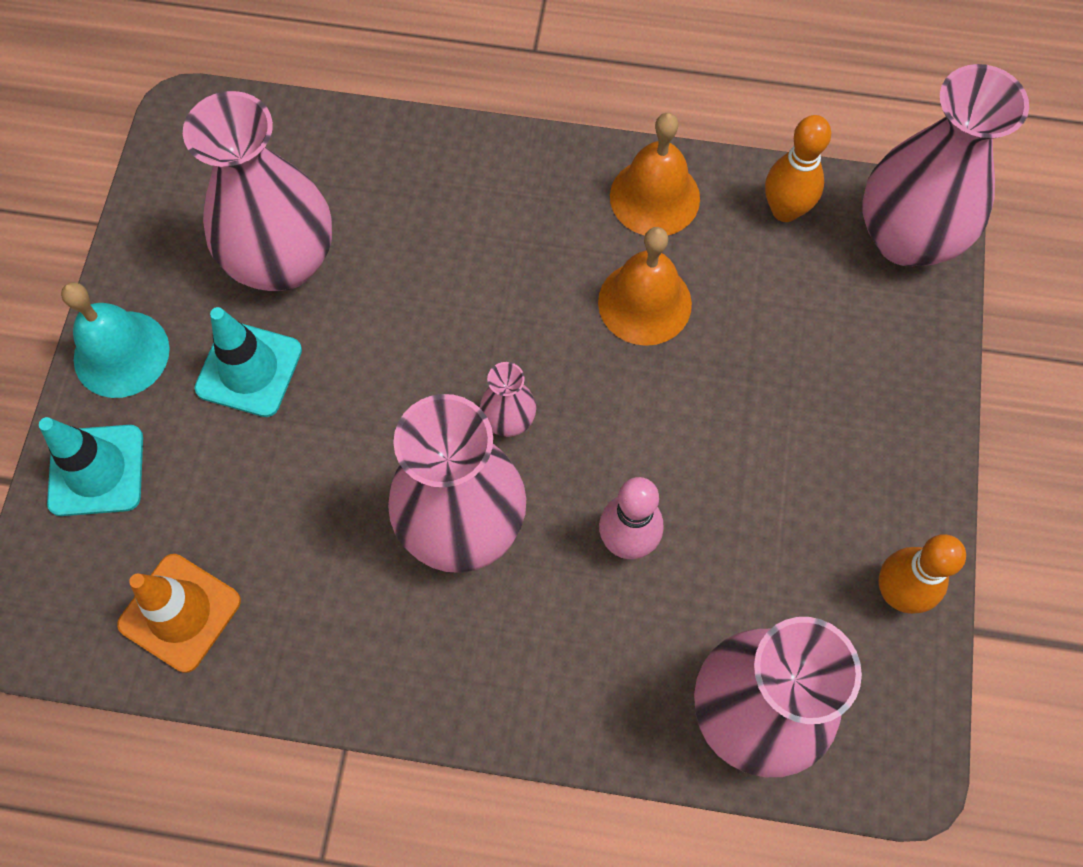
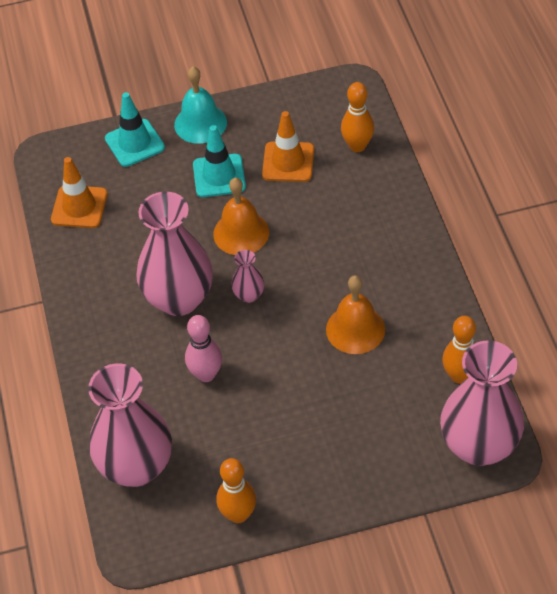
camera: 70 degrees right, 15 degrees down
(283, 261) = (288, 162): pink vase -> orange traffic cone
(311, 158) = (357, 146): none -> orange bowling pin
(654, 197) = (428, 308): orange bell -> orange bell (241, 233)

